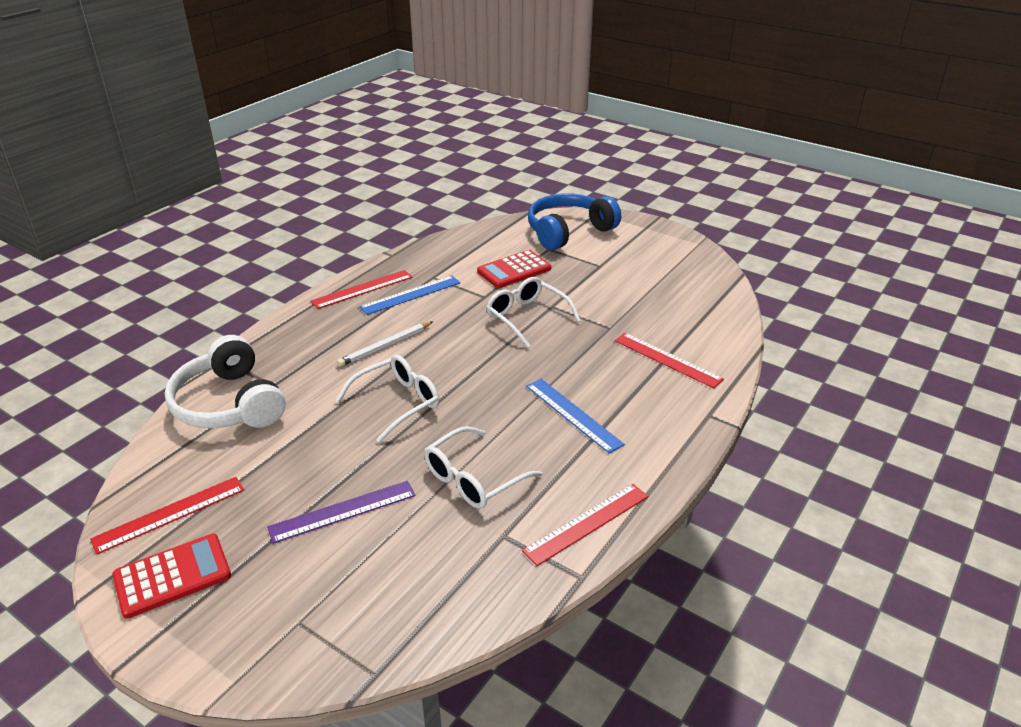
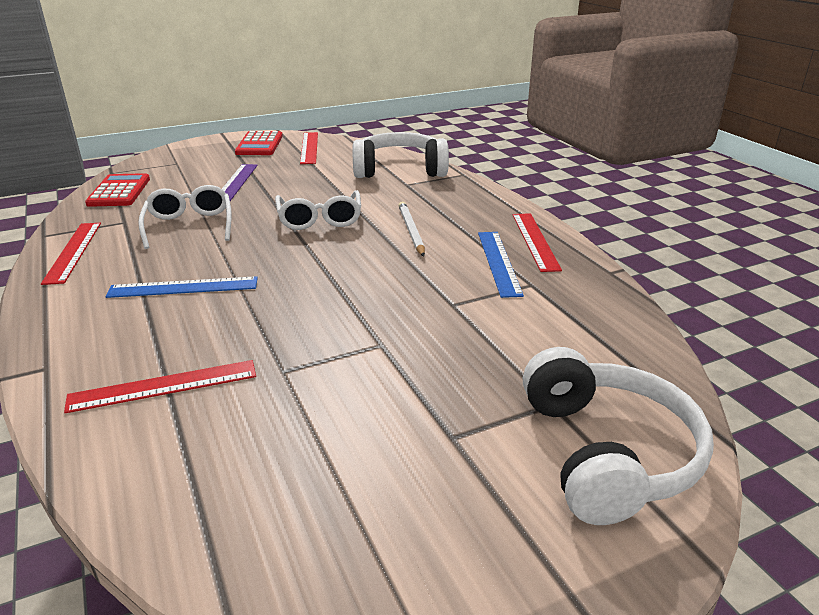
camera: 120 degrees right, 5 degrees down
(514, 270) = (503, 346): red calculator -> red calculator (119, 191)
(527, 318) = (374, 318): white glasses -> none
(569, 232) = (606, 453): blue headphones -> white headphones

